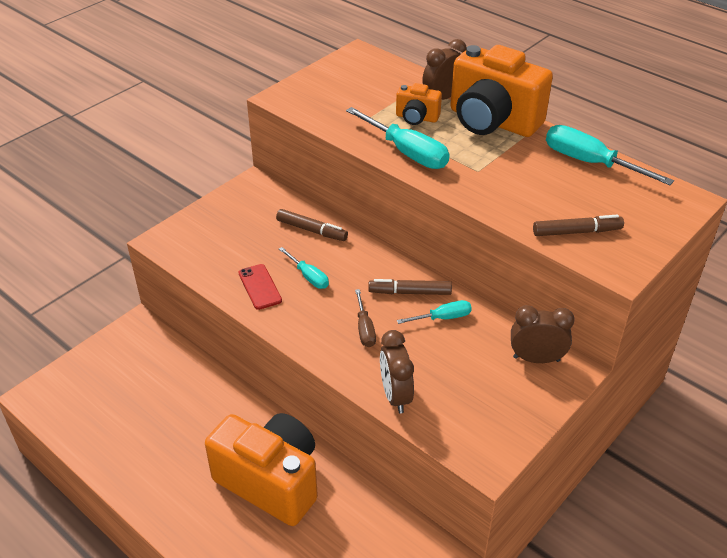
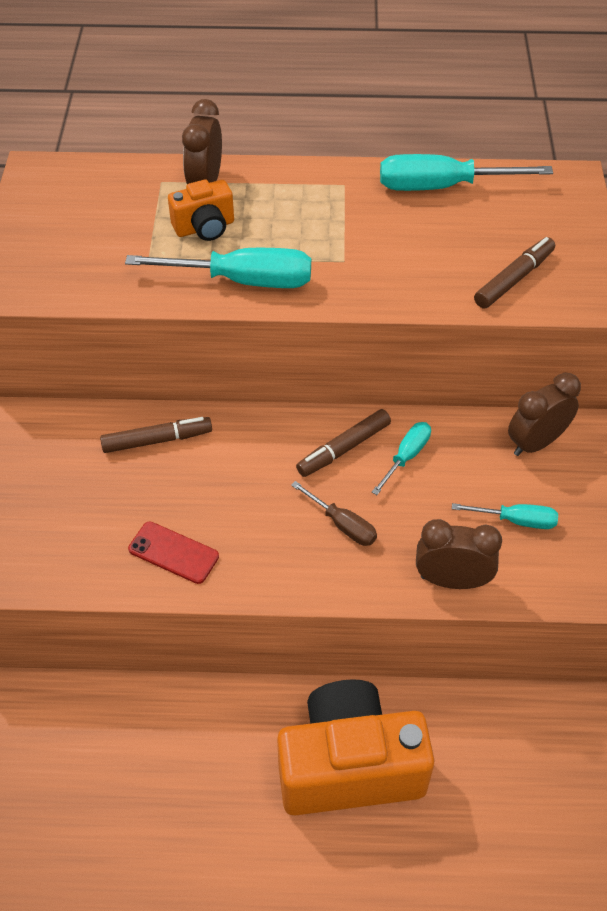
camera: 40 degrees left, 10 degrees up
(308, 276) = (215, 502): turquoise screwdriver -> turquoise screwdriver (516, 520)
(395, 396) = (452, 580): brown clock -> brown clock turned 150 degrees clockwise
(492, 121) = (292, 188): orange camera -> none

